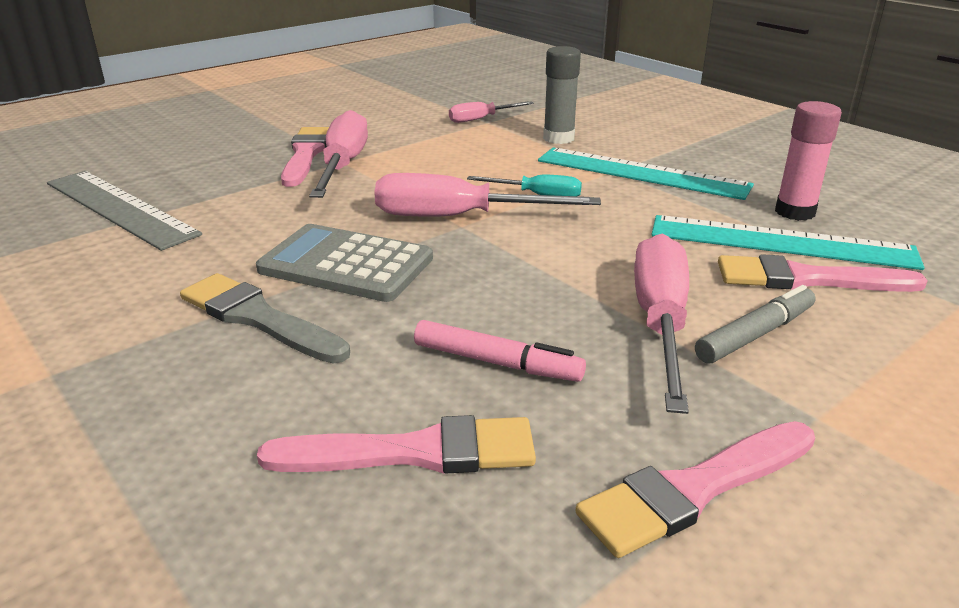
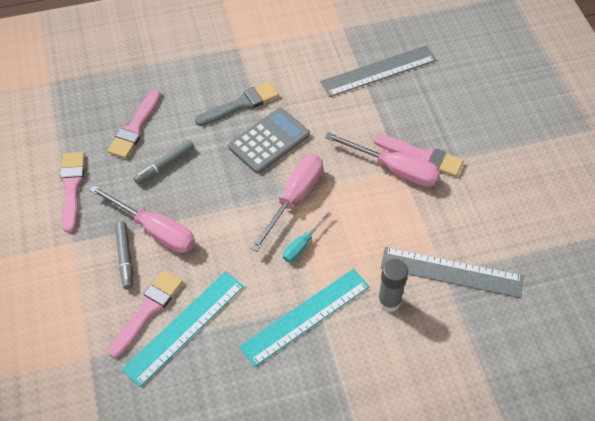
camera: 115 degrees right, 25 degrees up
(481, 119) = (451, 272): pink screwdriver -> grey ruler
(496, 362) = (165, 165): pink marker -> grey marker
(794, 212) = (210, 362): pink glue stick -> none

